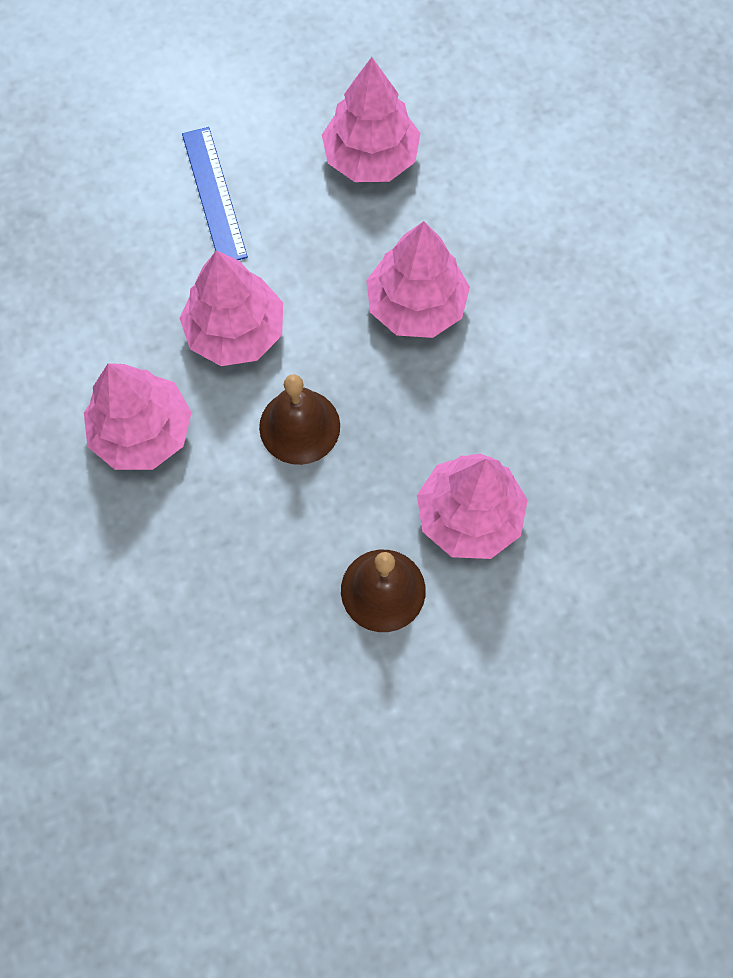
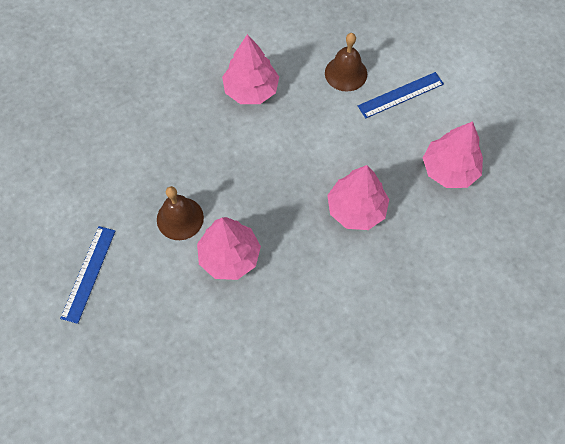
camera: 80 degrees right, 5 degrees down
(235, 331) = (318, 121): pink tree -> none
(299, 426) = (268, 162): brown bell -> brown bell (346, 73)
(465, 763) = (89, 273): none -> blue ruler

